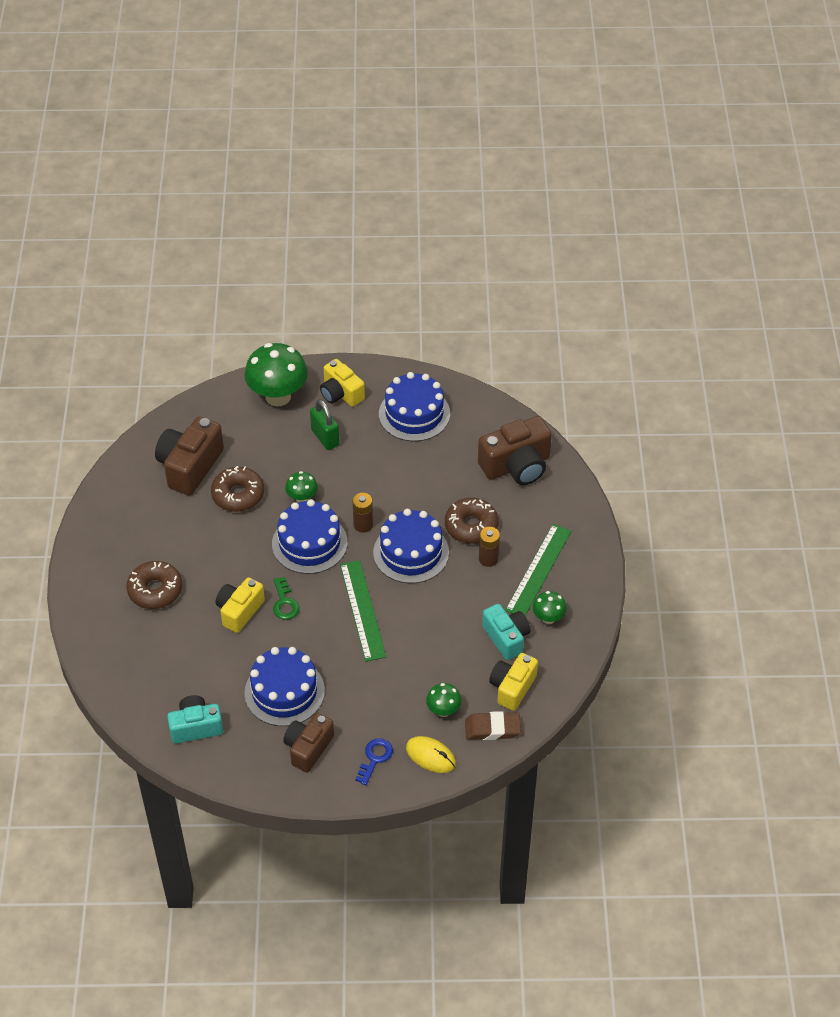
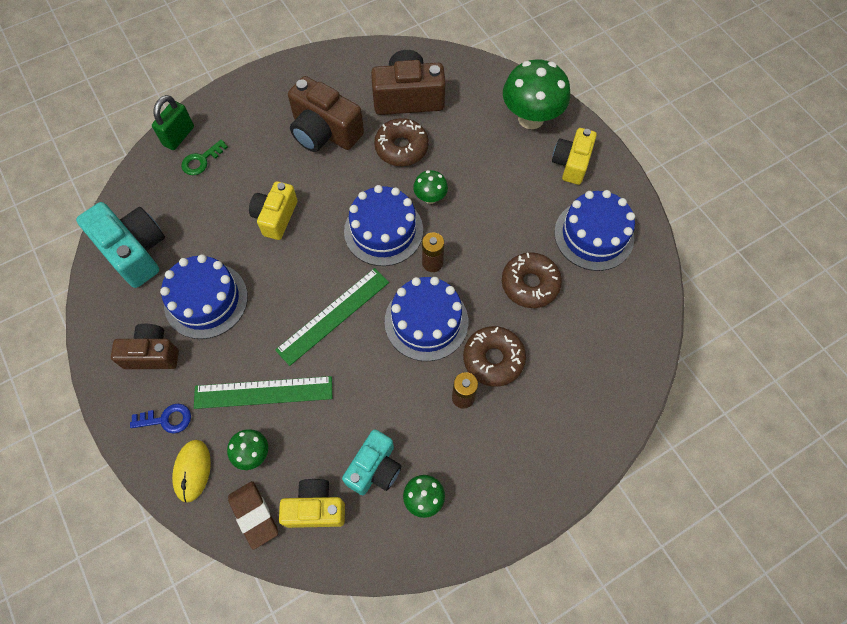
camera: 60 degrees right, 15 degrees up
(155, 590) = (263, 144): brown donut -> brown donut (530, 284)
(196, 727) = (134, 251): turquoise camera -> turquoise camera, size x1.51
(239, 611) = (276, 217): yellow camera -> yellow camera turned 75 degrees counterclockwise
(284, 603) = (305, 247): green key -> green key (201, 160)
(325, 437) = (511, 178): green padlock -> green padlock (179, 136)
(516, 466) = (598, 362): brown camera -> brown camera (324, 132)
(538, 570) = (479, 455): green ruler -> green ruler (263, 392)

